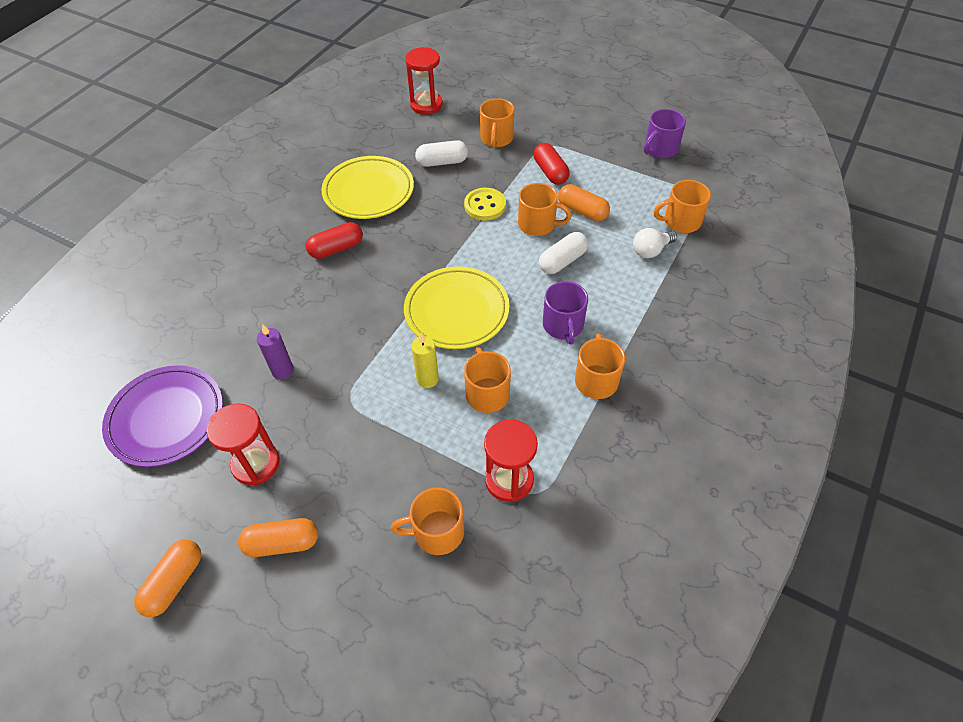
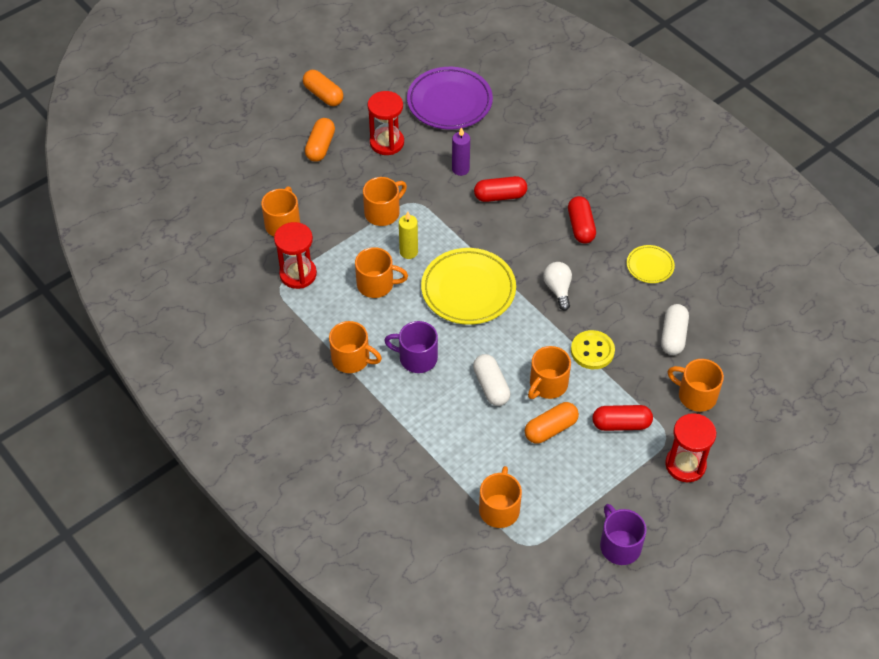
camera: 110 degrees right, 0 degrees up
(314, 323) = (500, 196): none -> red capsule
(368, 192) = (650, 266): yellow plate -> yellow plate, size x0.51
(377, 425) = (383, 212): none -> orange mug
(426, 105) = (780, 350): red hourglass -> red hourglass (685, 465)
(651, 250) = (472, 463): white light bulb -> white light bulb (558, 289)

